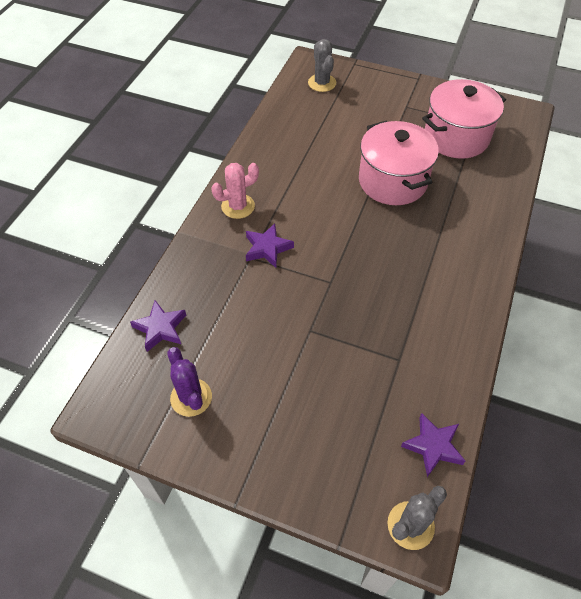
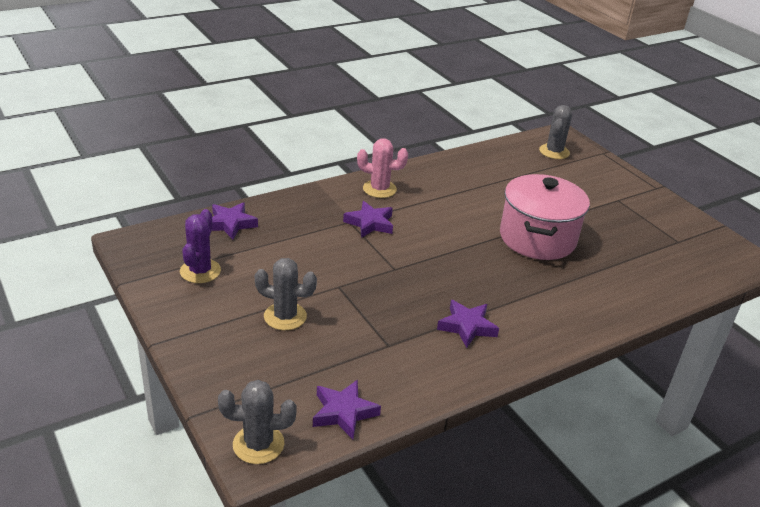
camera: 35 degrees right, 20 degrees down
(304, 391) = (285, 316): none -> grey cactus
(429, 301) = (467, 327): none -> purple star
(456, 137) = (643, 241): pink pot -> none

